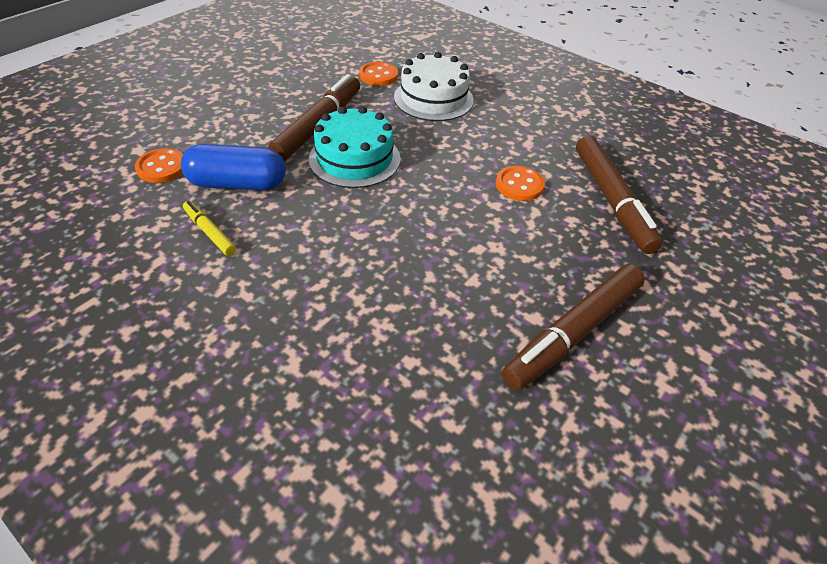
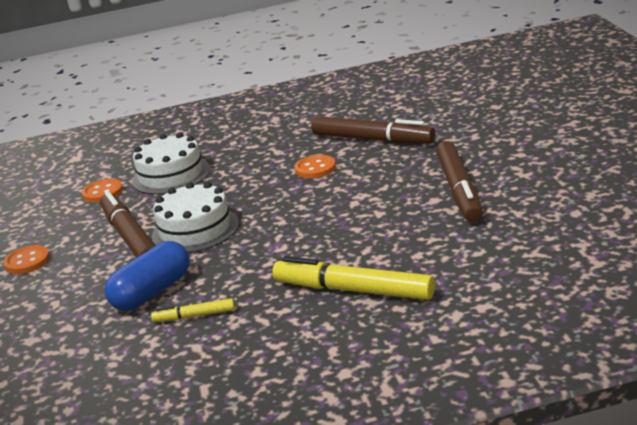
camera: 45 degrees left, 20 degrees down
(162, 167) = (76, 329): orange button -> orange button (27, 261)
(308, 337) = (353, 290): none -> yellow marker
(354, 158) = (195, 229): turquoise cake -> white cake

